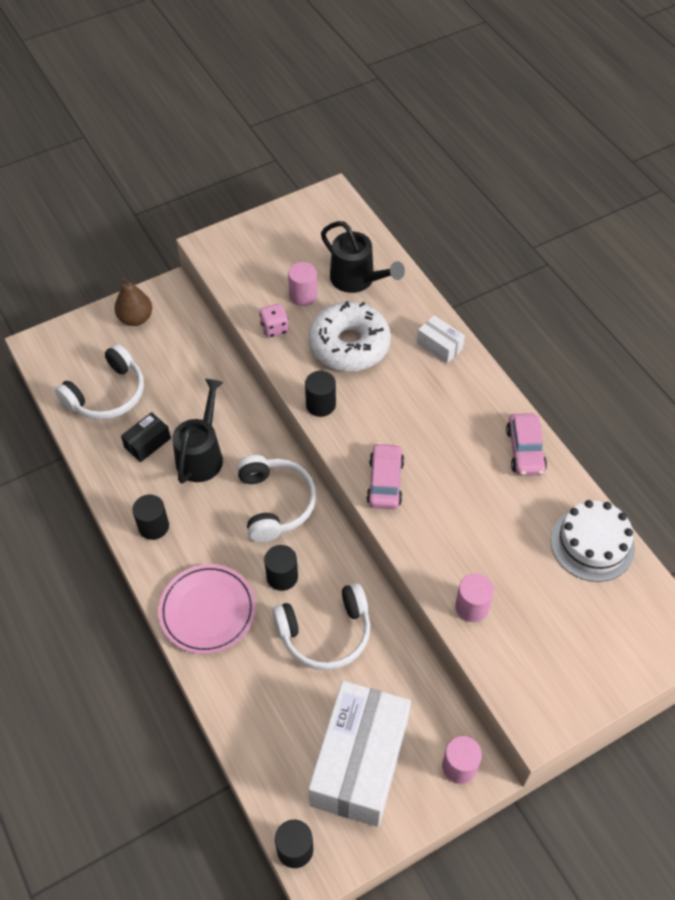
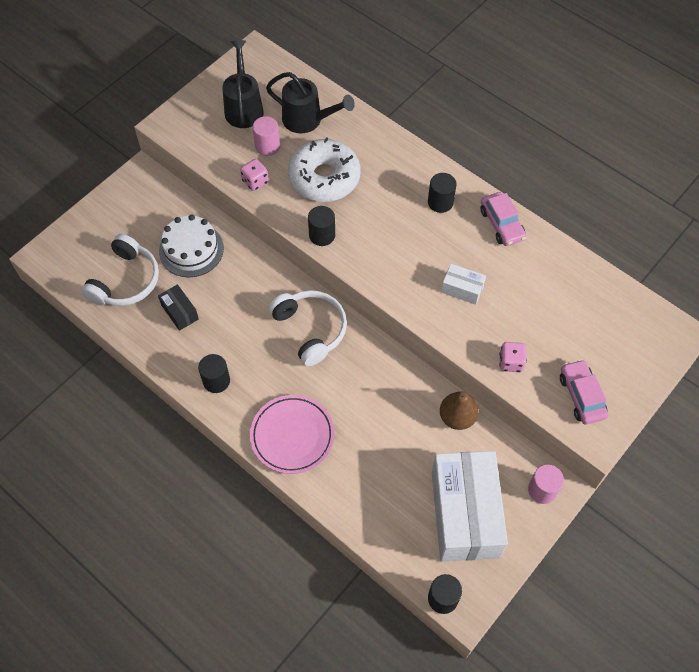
camera: 20 degrees left, 5 degrees up
(136, 318) = (121, 207): brown pear -> brown pear (457, 417)
(147, 443) = (180, 312): black box -> black box turned 60 degrees counterclockwise
(202, 454) = (231, 308): black watering can -> black watering can (244, 107)
(282, 576) = (342, 388): black cylinder -> black cylinder (440, 202)
(325, 633) = (396, 422): white headphones -> none
(385, 482) = (401, 283): pink car -> pink car (581, 396)
(439, 346) = (399, 157): white box -> white box (462, 289)
(472, 607) = (511, 362): pink cylinder -> pink dice
(592, 544) = (582, 283): white cake -> white cake (191, 249)

